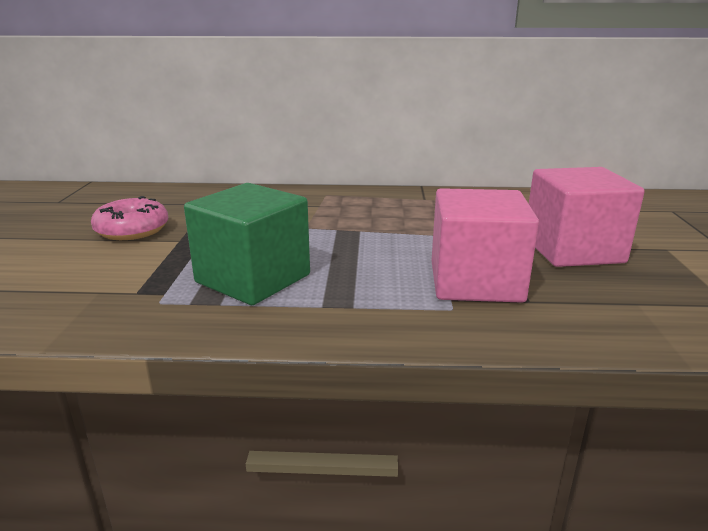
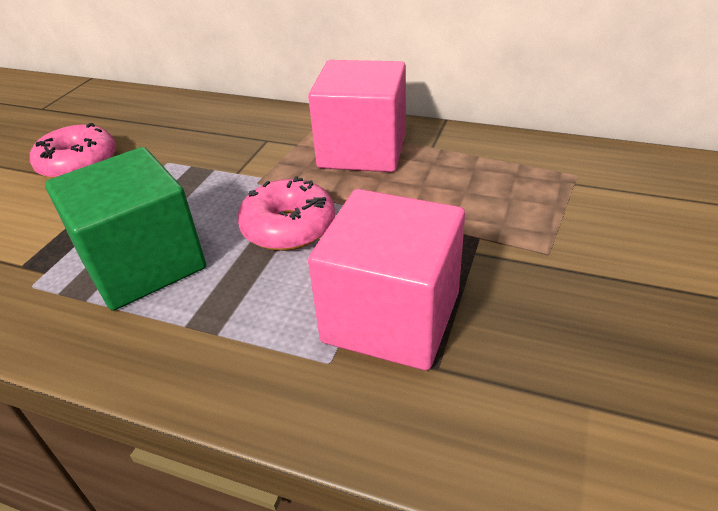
camera: 20 degrees right, 15 degrees up
(355, 247) = (288, 227): none -> pink donut
(572, 250) = (568, 276): pink cube -> pink cube (362, 150)

